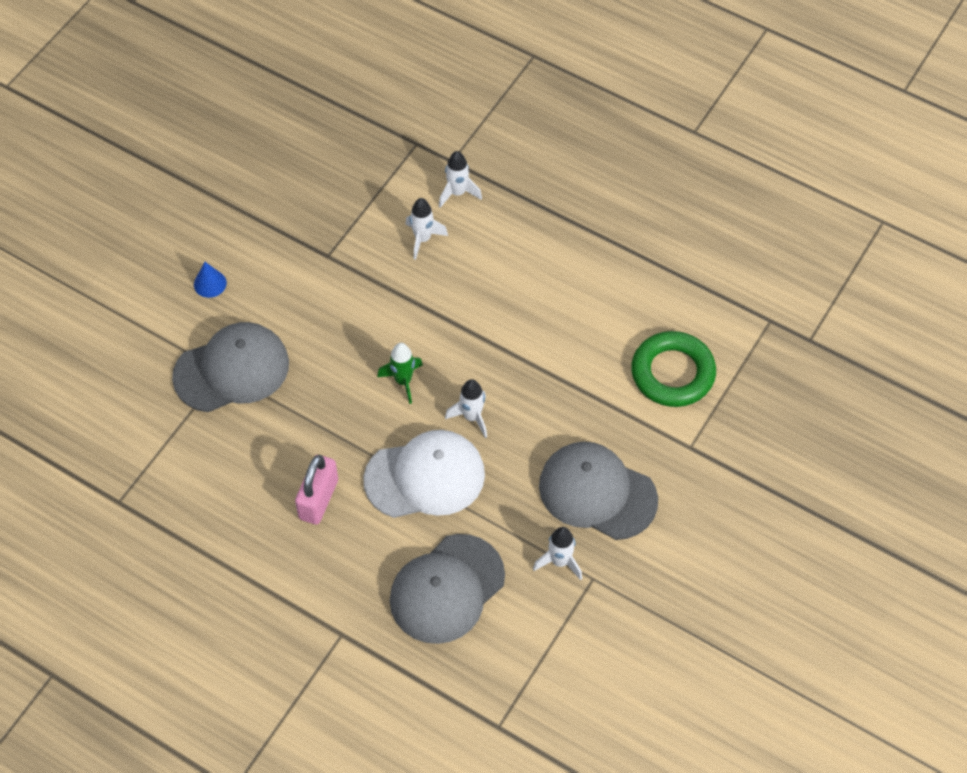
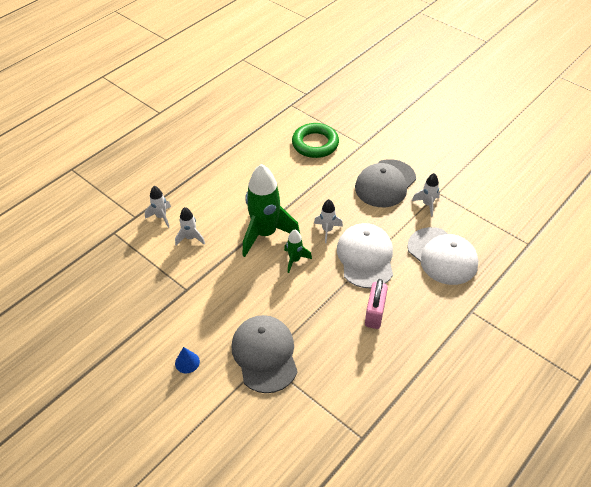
camera: 80 degrees left, 10 degrees down
(318, 499) = (375, 313): pink padlock -> pink padlock turned 75 degrees clockwise
(447, 589) = (442, 256): grey cap -> white cap
(448, 334) = (265, 234): none -> green rocket

